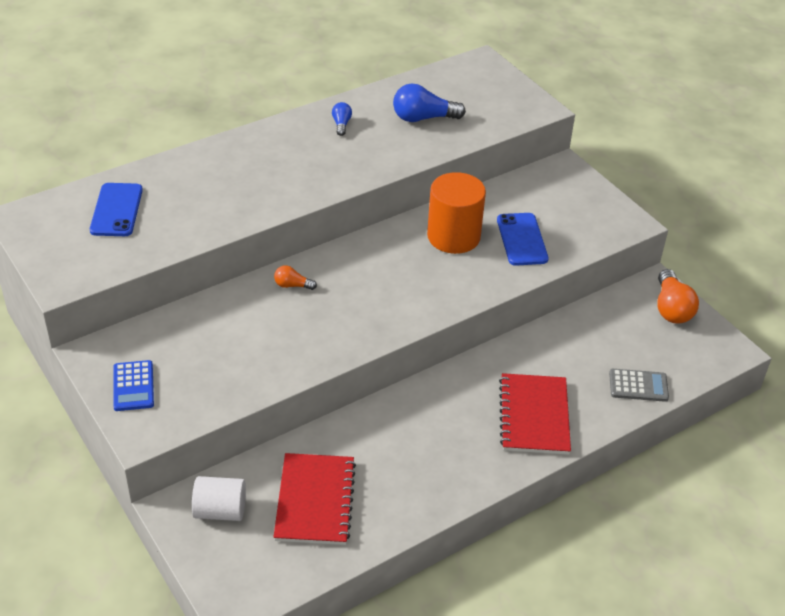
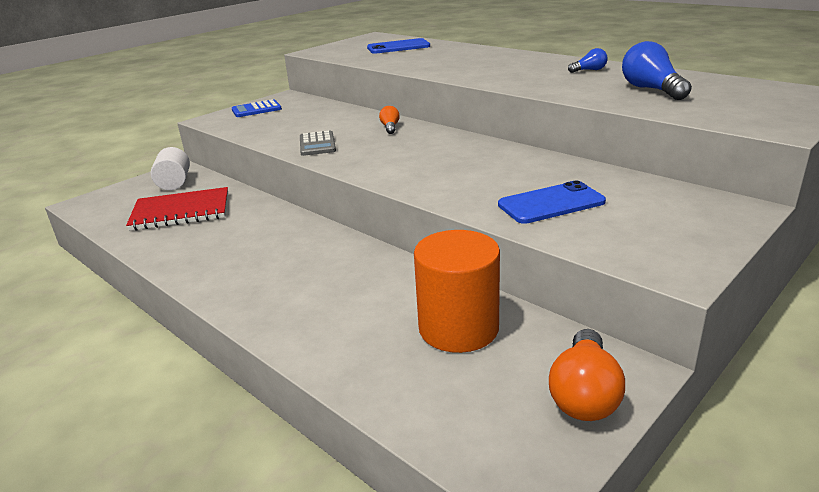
camera: 80 degrees right, 15 degrees down
(453, 236) = (518, 170): orange cylinder -> orange cylinder (458, 328)
(534, 416) = (304, 300): red notebook -> none
(638, 386) = (385, 377): grey calculator -> grey calculator (317, 144)
(671, 308) = (584, 394): orange light bulb -> orange light bulb turned 60 degrees counterclockwise

